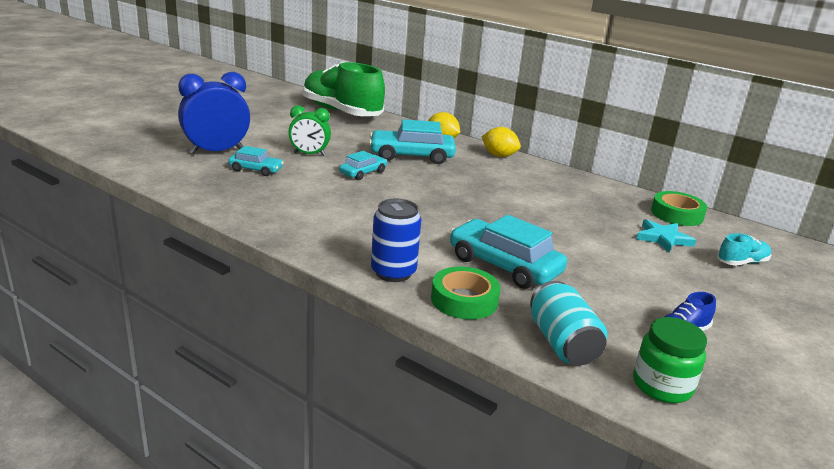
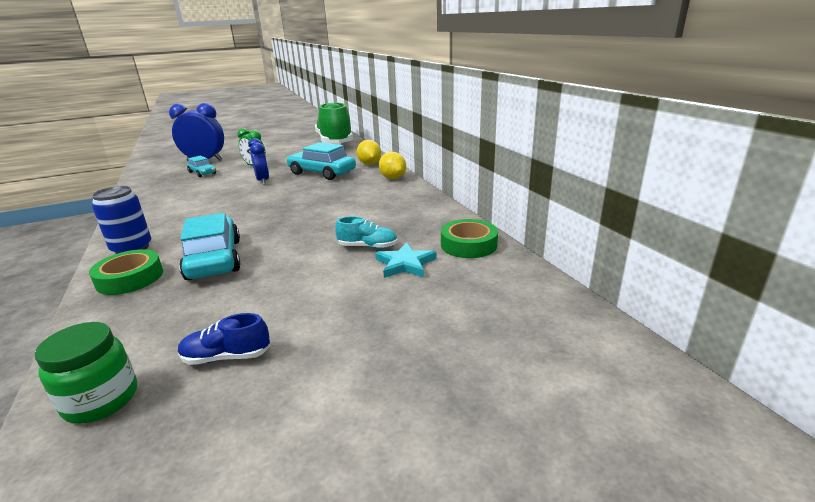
camera: 35 degrees right, 0 degrees up
(363, 173) = (263, 181): turquoise car -> blue clock
(562, 343) = (116, 332): turquoise can -> none
(742, 262) = (447, 304): turquoise shoe -> turquoise shoe (367, 247)

